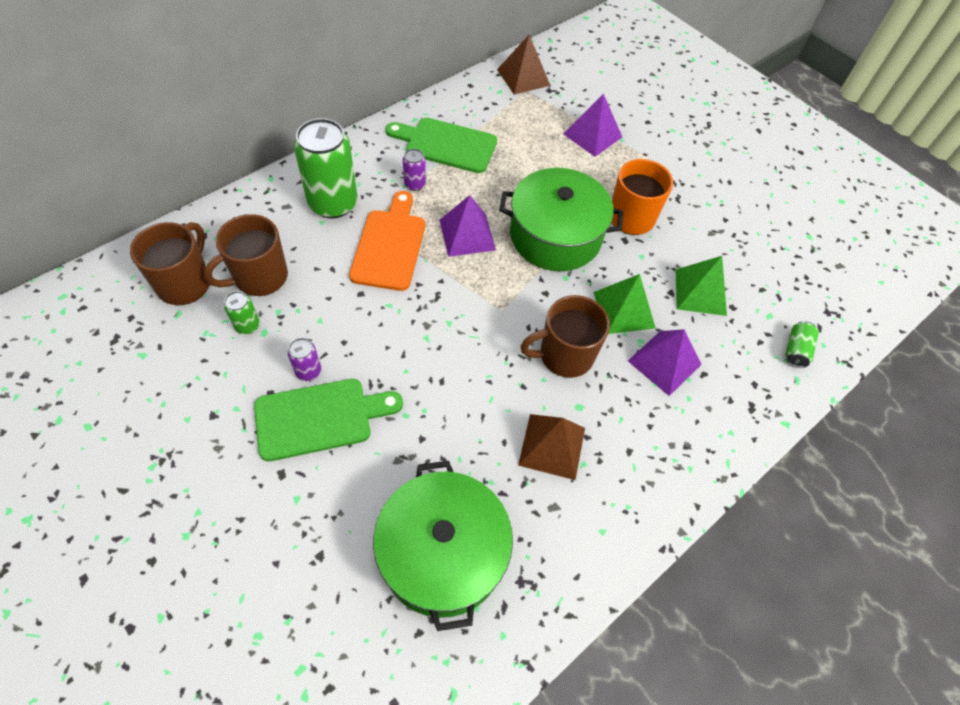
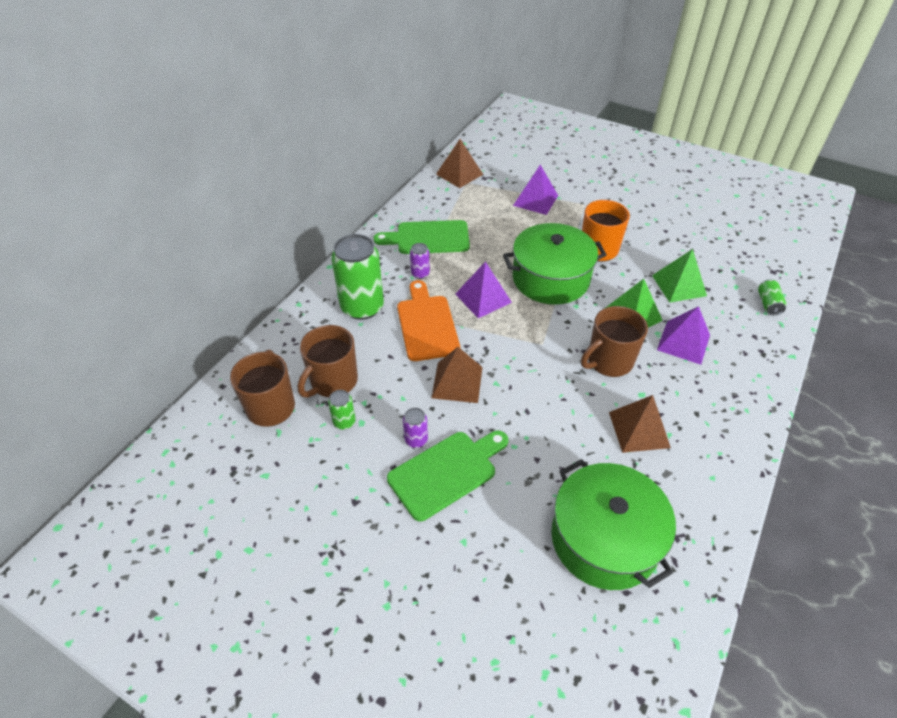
camera: 15 degrees left, 10 degrees down
(385, 322) = (457, 382): none -> brown pyramid

